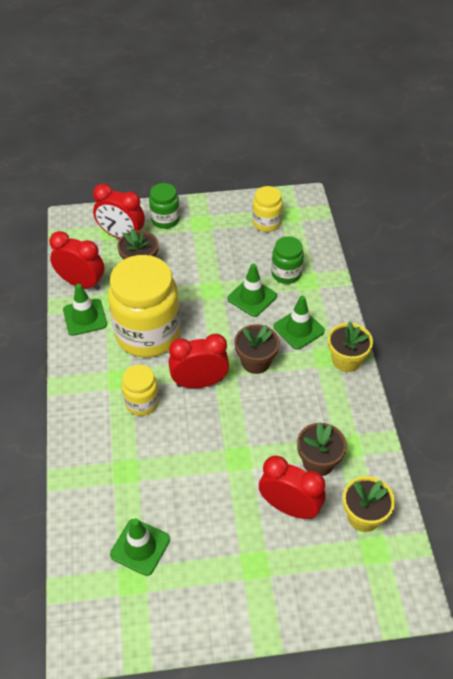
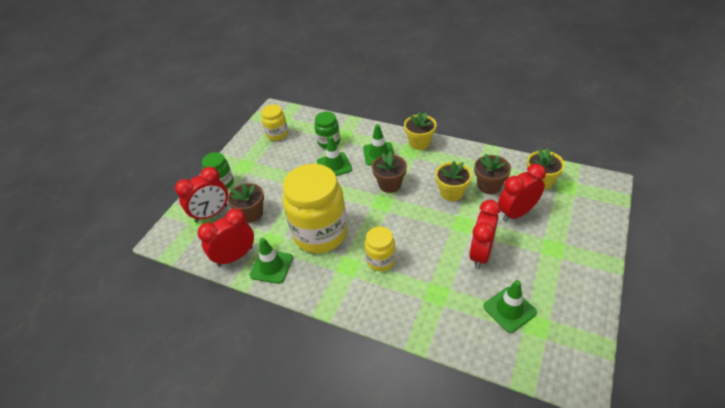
camera: 55 degrees left, 5 degrees down
(199, 382) = (386, 220): red clock -> red clock (480, 253)
(281, 427) = (451, 192): none -> yellow flower pot

